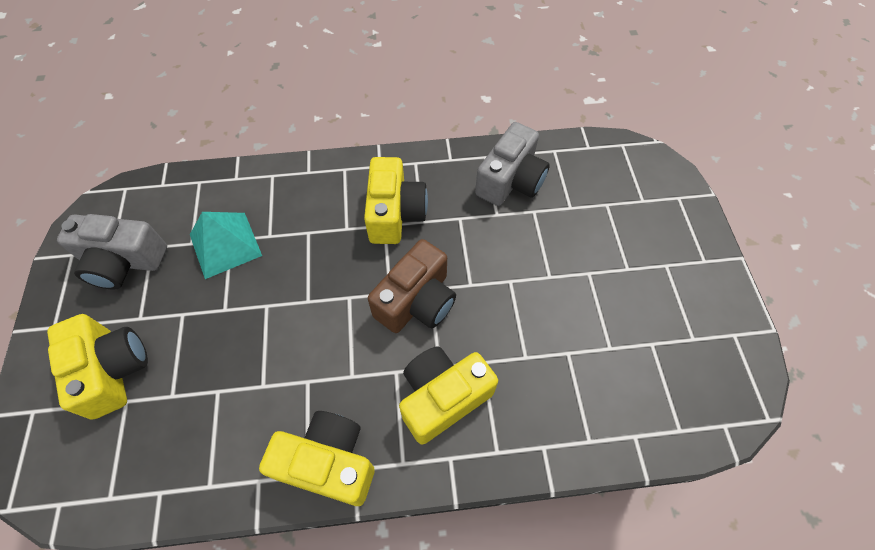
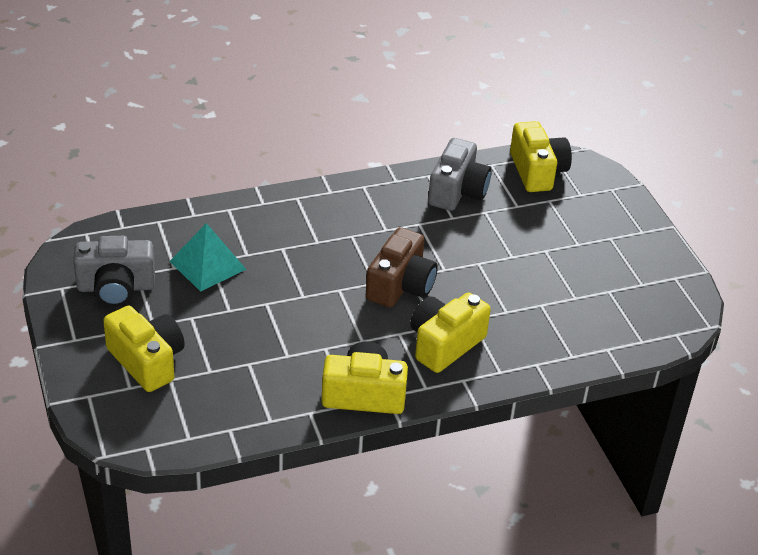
camera: 15 degrees left, 20 degrees down
(395, 213) = (358, 226): yellow camera -> yellow camera (537, 171)

